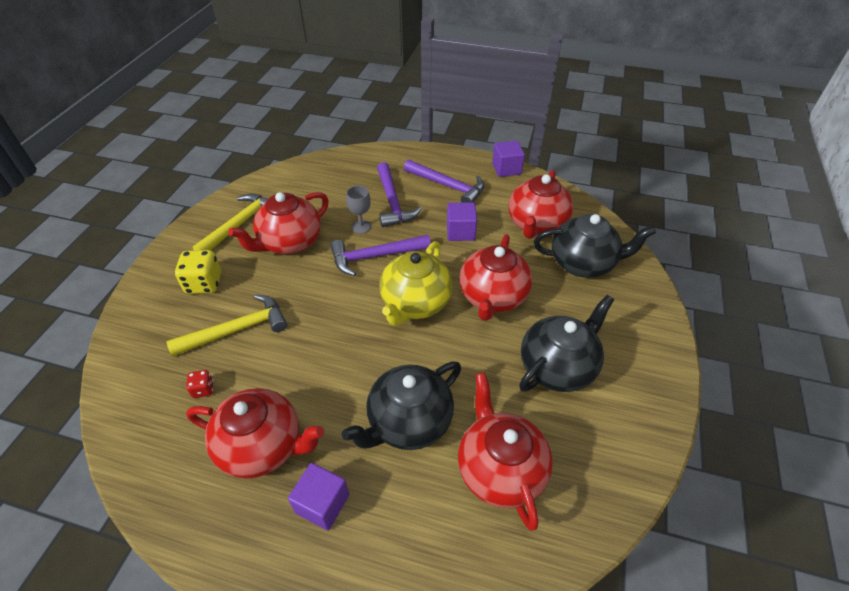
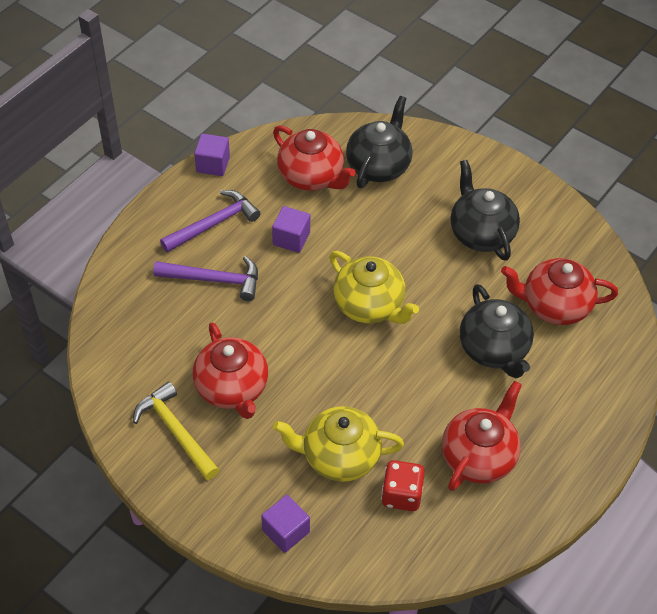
camera: 70 degrees left, 5 degrees up
(203, 389) = (401, 495): red dice -> red dice, size x1.89
(204, 283) = (259, 479): yellow dice -> none
(237, 330) = (339, 457): yellow hammer -> yellow teapot
(322, 503) = (543, 425): purple cube -> purple cube (286, 531)
(361, 226) = (240, 318): grey goblet -> none
(375, 256) = (291, 319): purple hammer -> none
(492, 297) = (388, 246): red teapot -> none

